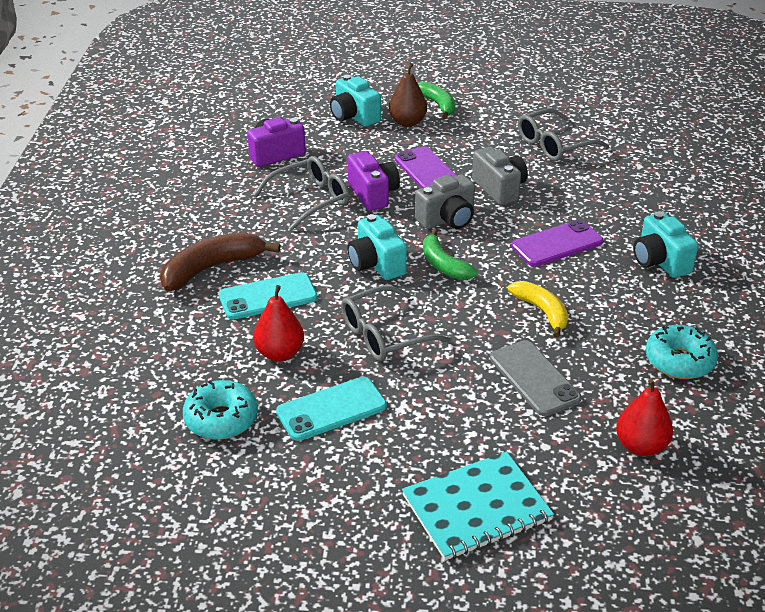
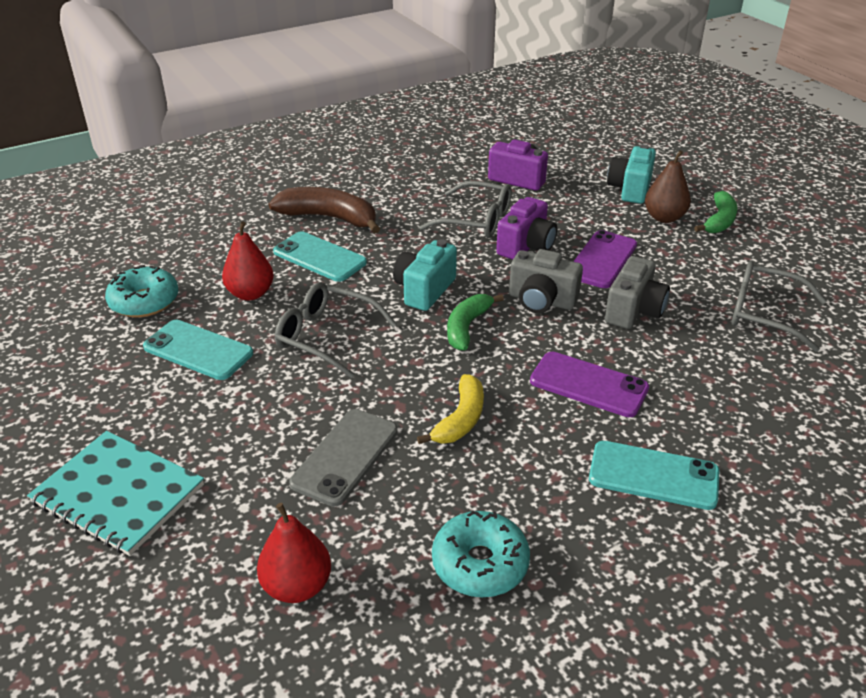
camera: 55 degrees right, 0 degrees up
(660, 261) = (653, 476): turquoise camera -> turquoise phone

